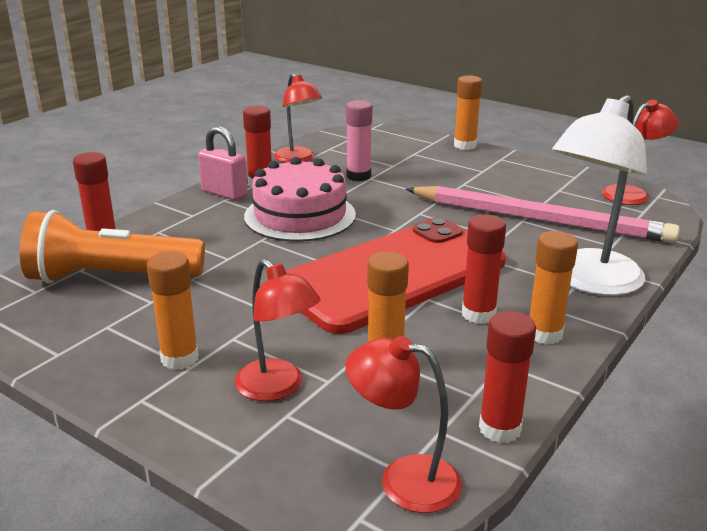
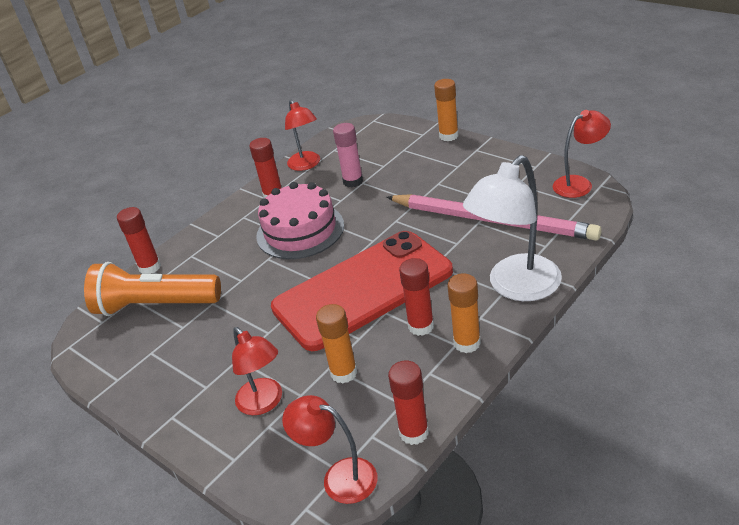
camera: 10 degrees right, 10 degrees up
(179, 358) = (199, 379): orange glue stick -> none
(224, 193) = (244, 210): pink padlock -> none

